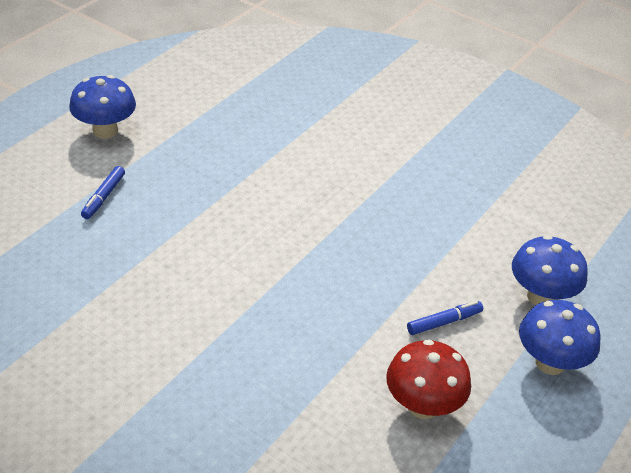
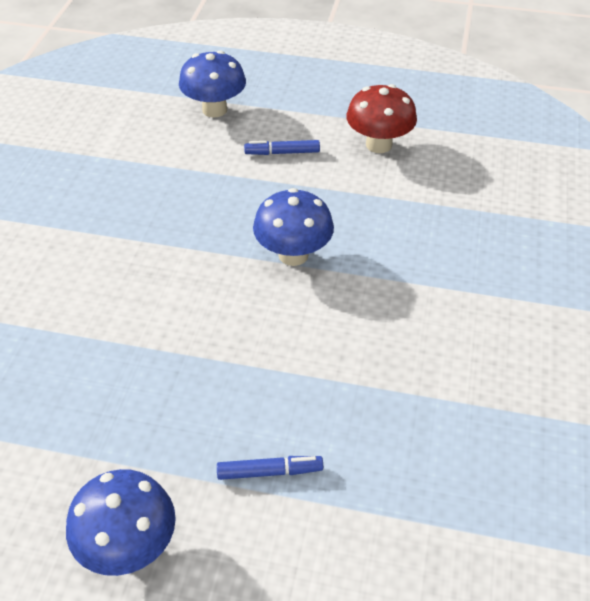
camera: 110 degrees left, 5 degrees up
(444, 322) = (282, 152): blue marker -> blue marker turned 45 degrees counterclockwise
(550, 363) = (286, 95): blue mushroom -> blue mushroom (293, 255)

